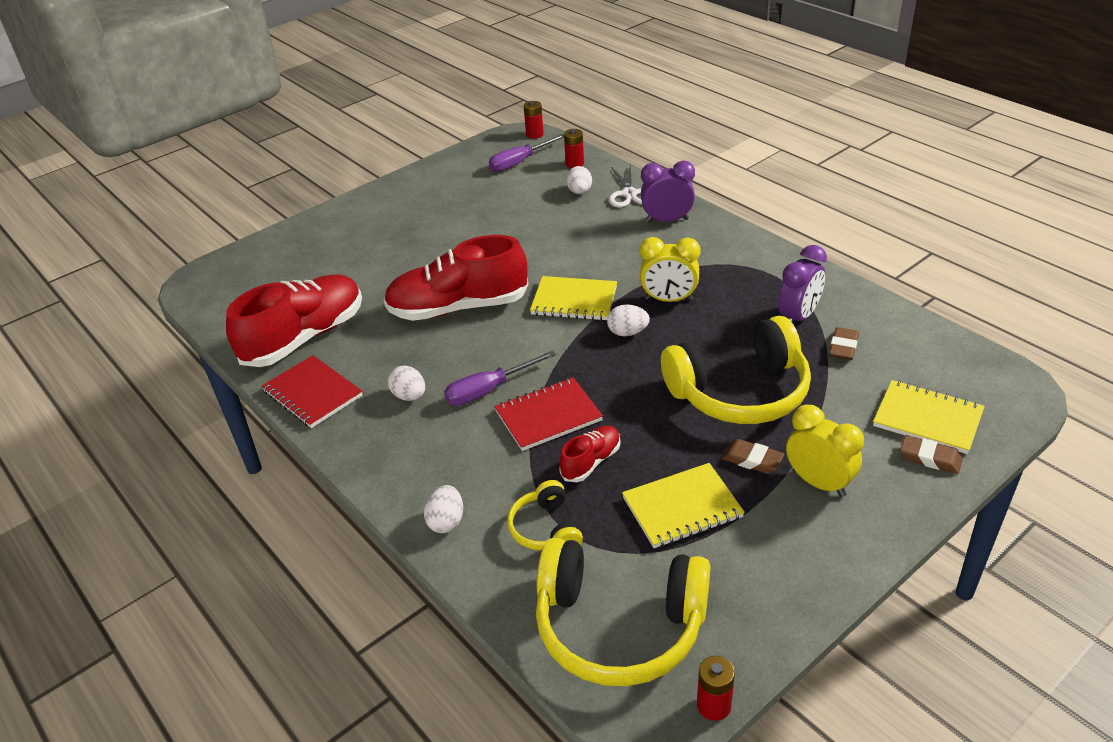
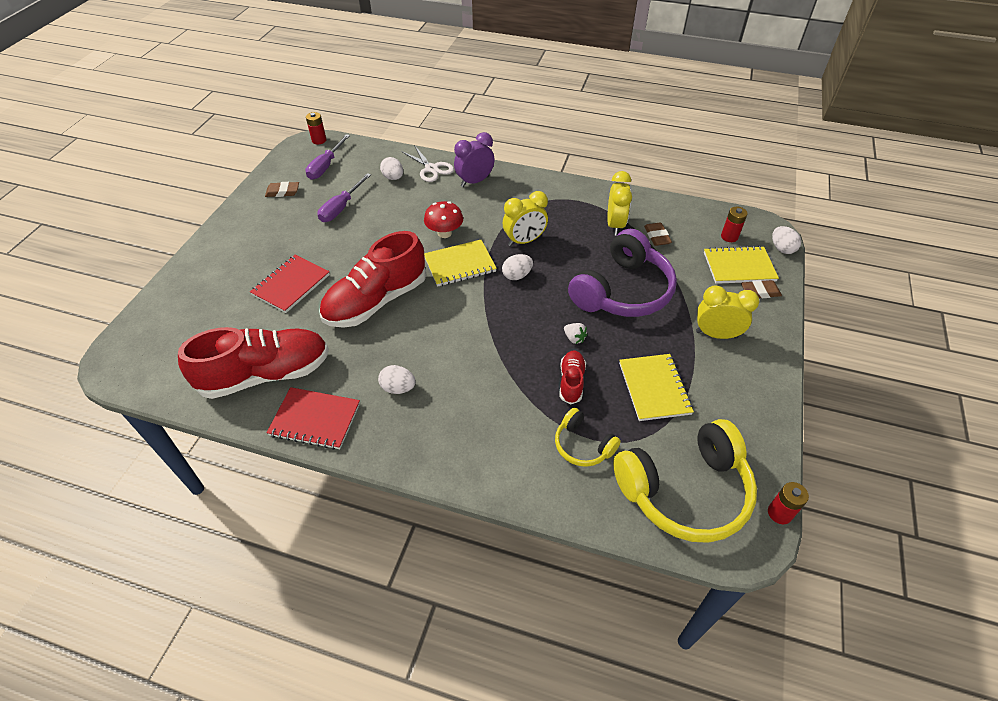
camera: 35 degrees left, 10 degrees up
(304, 337) = (266, 374): red shoe -> red shoe turned 60 degrees clockwise
(446, 521) = (510, 474): white egg -> white egg (782, 249)
(489, 390) = (455, 358): purple screwdriver -> purple screwdriver (341, 208)
(548, 416) = (514, 360): red notebook -> red notebook (291, 285)
(574, 164) = (371, 156): red battery -> red battery (729, 237)
(586, 264) = (444, 233): none -> red mushroom
(635, 420) = (574, 338): none -> white strawberry
(682, 508) = (654, 388): yellow notebook -> yellow notebook turned 45 degrees counterclockwise
(740, 392) = (622, 291): yellow headphones -> purple headphones
(752, 460) = (667, 336): brown eraser -> brown eraser (283, 192)
(798, 317) = (615, 225): purple clock -> yellow clock

